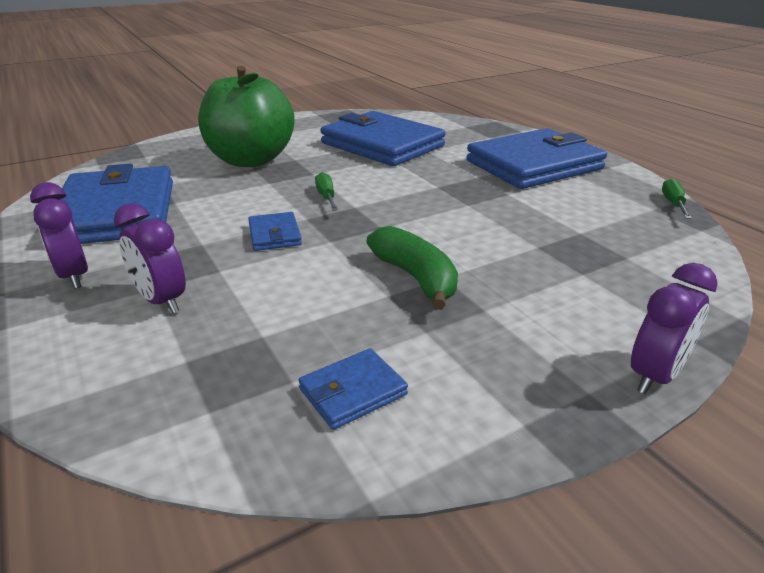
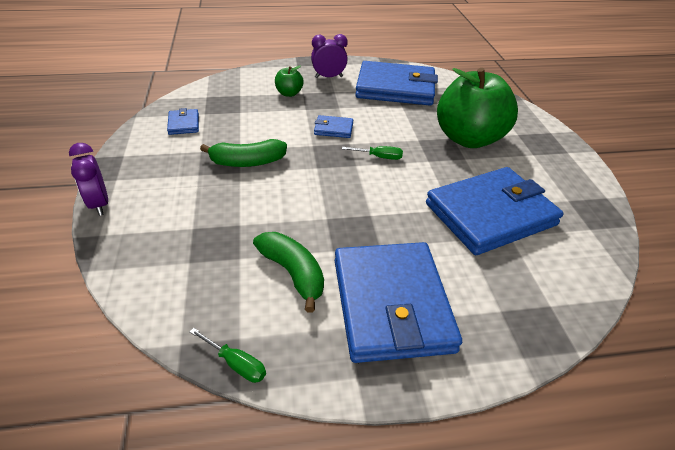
camera: 110 degrees right, 10 degrees up
(161, 301) = (289, 93): purple clock -> green apple
(560, 204) = (293, 273): none -> green banana

